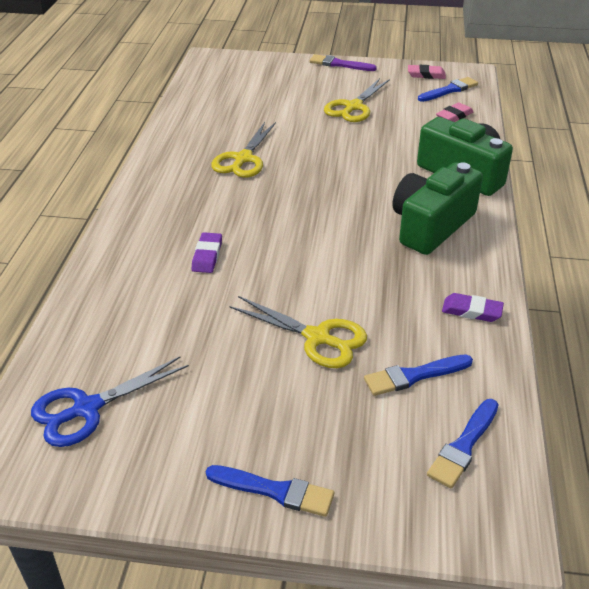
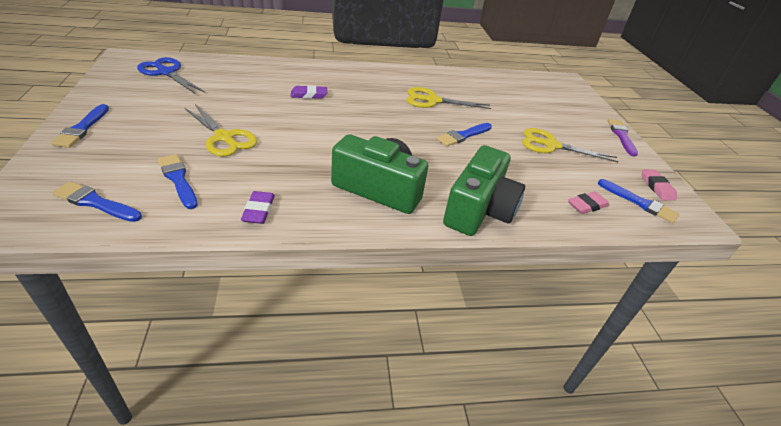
camera: 70 degrees right, 0 degrees up
(317, 337) = (224, 137): yellow scissors -> yellow scissors turned 60 degrees counterclockwise
(329, 154) = (463, 135): none -> blue brush
(454, 116) = (587, 205): pink eraser -> pink eraser turned 60 degrees counterclockwise

